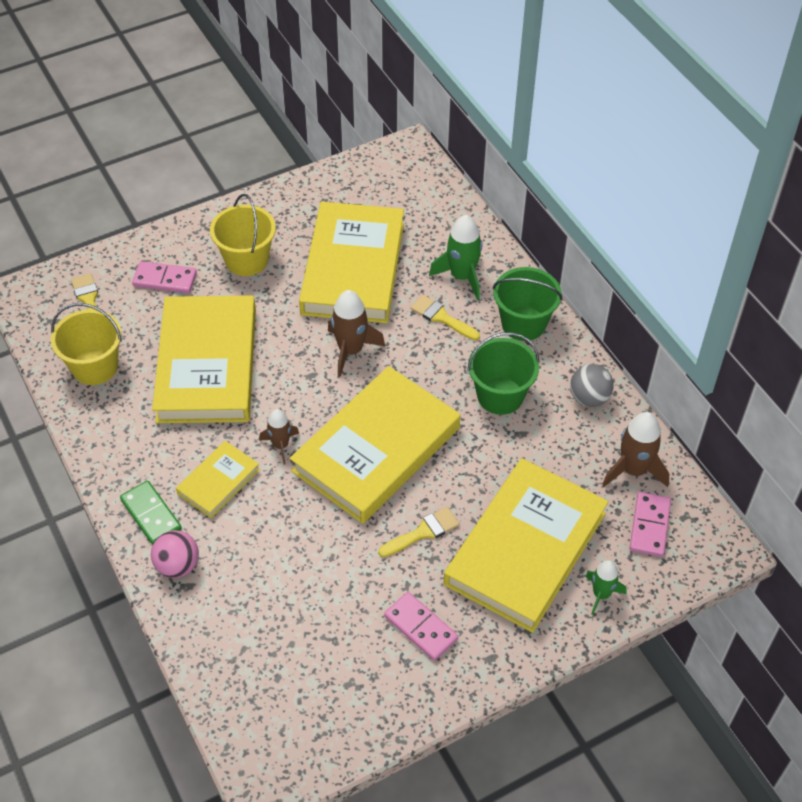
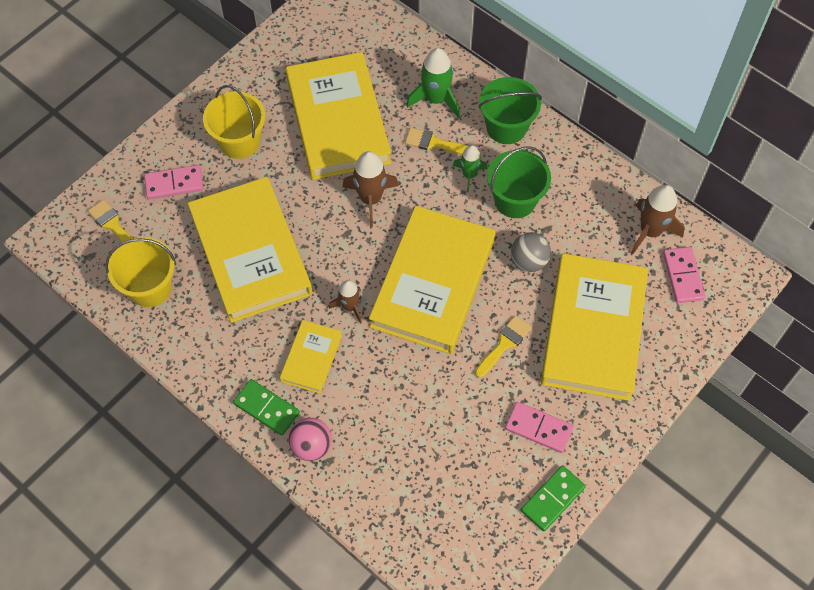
camera: 20 degrees left, 10 degrees up
(402, 704) = (552, 499): none -> green domino
(589, 398) = (588, 178): grey ball -> grey ball (528, 261)
(601, 594) = (669, 348): green rocket -> green rocket (469, 175)

